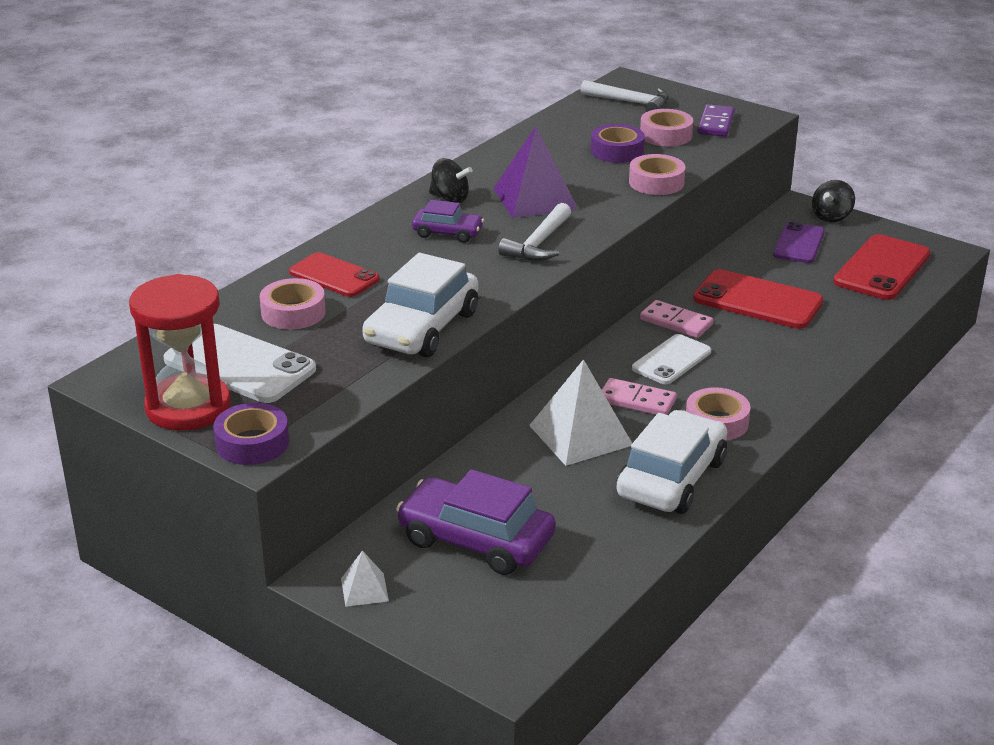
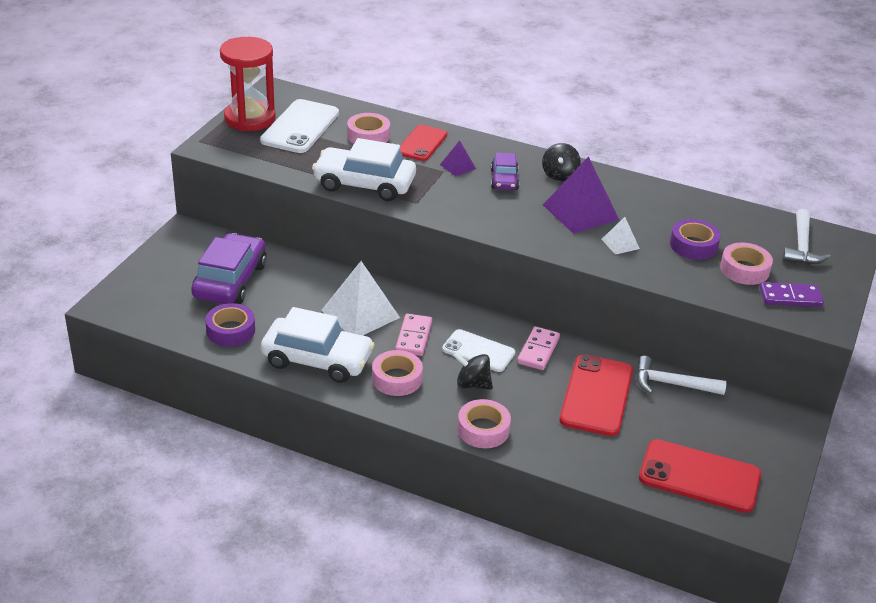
camera: 75 degrees right, 5 degrees up
(252, 443) = (216, 143): purple tape -> purple tape (230, 330)
(364, 589) = (176, 245): white pyramid -> white pyramid (620, 244)
(404, 258) = (458, 166): none -> purple pyramid
(539, 244) = (506, 220): white hammer -> white hammer (671, 384)
(656, 182) = (644, 269): pink tape -> pink tape (483, 429)
(799, 243) = (718, 419): purple phone -> none
(831, 217) = (788, 441): black spinning top -> black spinning top (472, 384)

